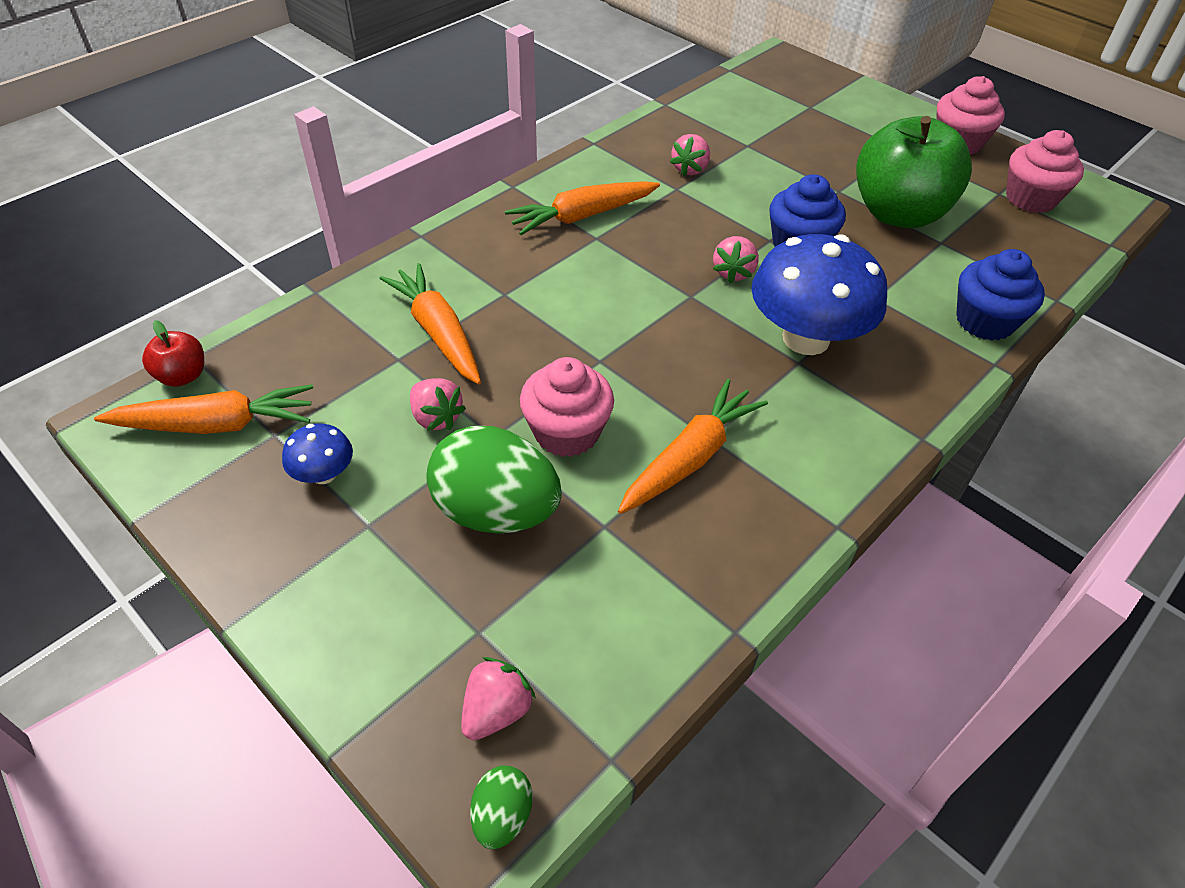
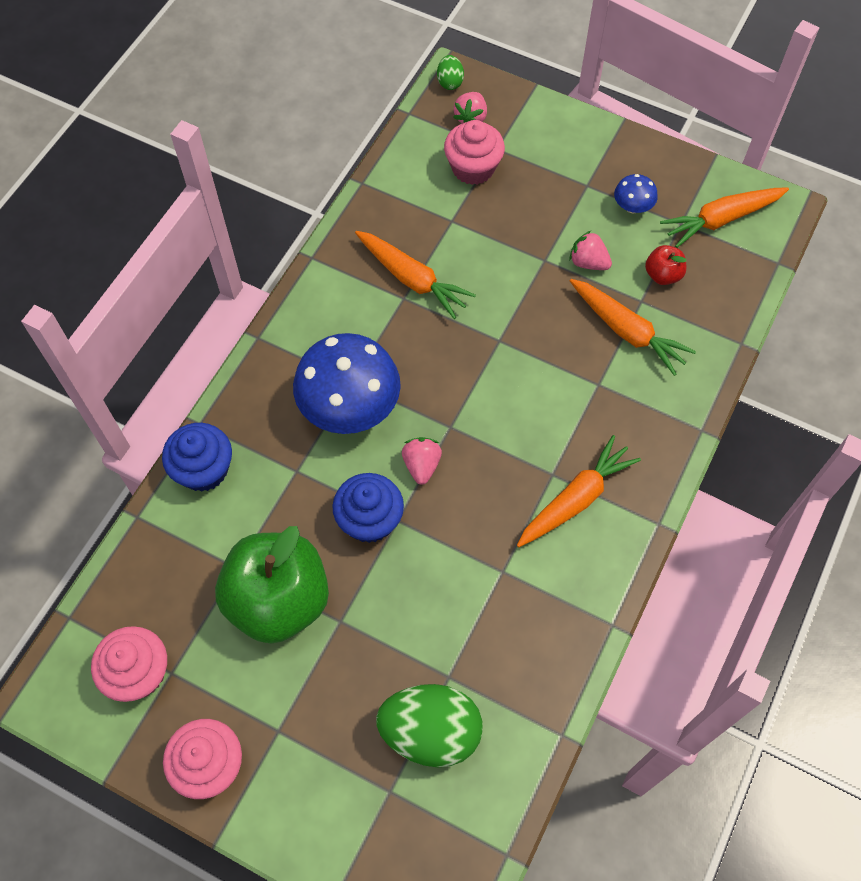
camera: 165 degrees right, 15 degrees up
(183, 376) = (772, 246): red apple -> red apple (662, 275)
(496, 512) = (518, 212): green egg -> green egg (430, 732)
(566, 432) = (499, 275): pink cupcake -> pink cupcake (473, 168)
(690, 169) = (498, 609): pink strawberry -> none
(690, 457) = (412, 279): orange carrot -> orange carrot turned 75 degrees counterclockwise

